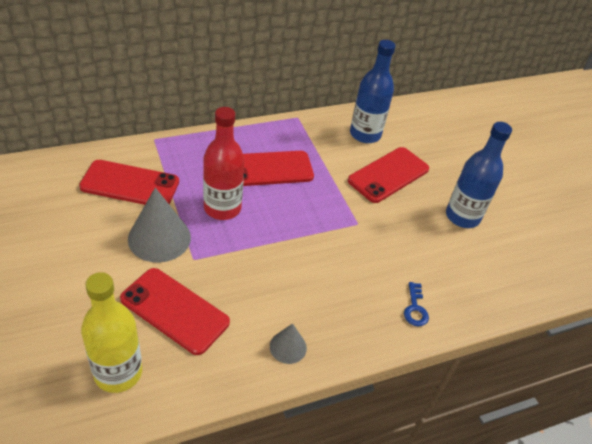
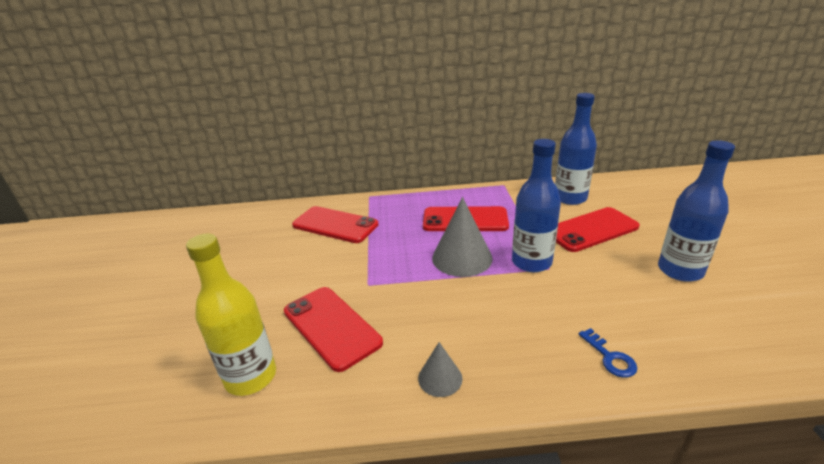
camera: 25 degrees right, 15 degrees down
(159, 238) = (343, 265): grey cone -> grey cone (462, 258)
(222, 208) = (410, 246): red bottle -> none
(341, 218) = (531, 262): none -> blue bottle
(415, 308) = (610, 357): blue key -> blue key turned 45 degrees counterclockwise

